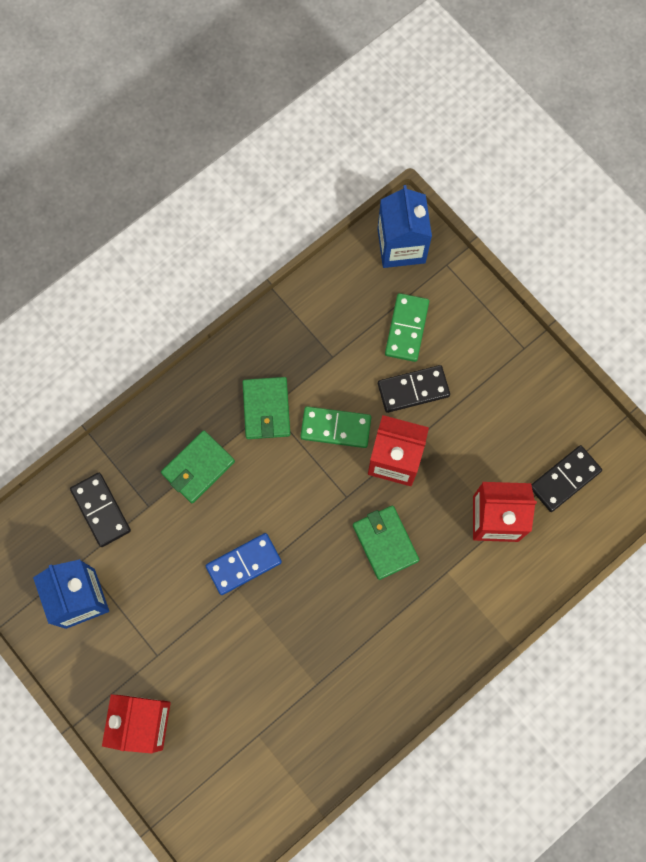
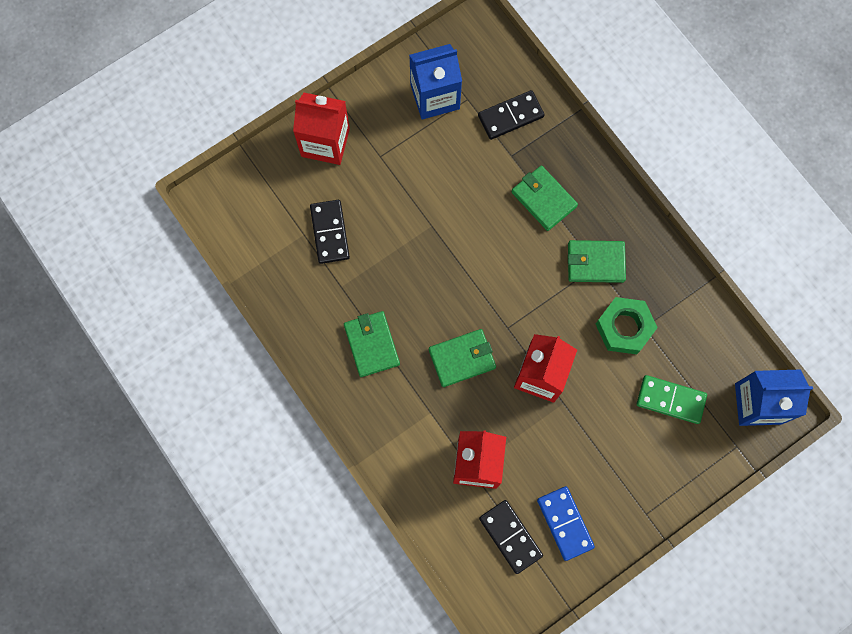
camera: 95 degrees right, 0 degrees up
(243, 564) = (453, 232): blue domino -> blue domino (565, 523)
(335, 377) = (624, 327): none -> green nut
(336, 428) = (574, 324): green domino -> none
(379, 643) = (372, 344): none -> green wallet
(413, 390) = (608, 400): black domino -> black domino (329, 232)

